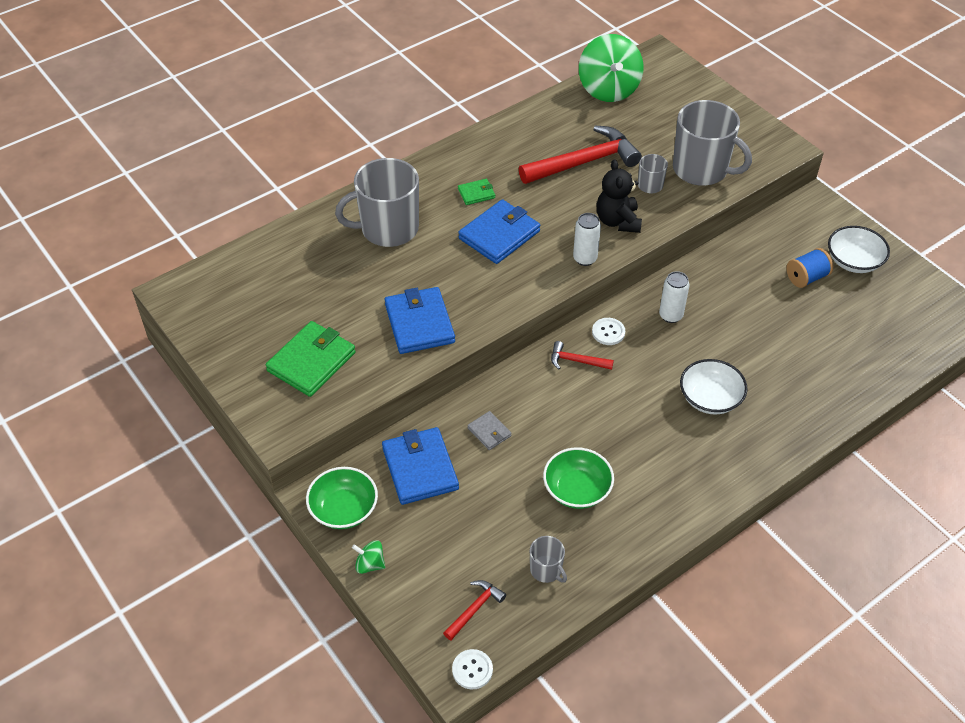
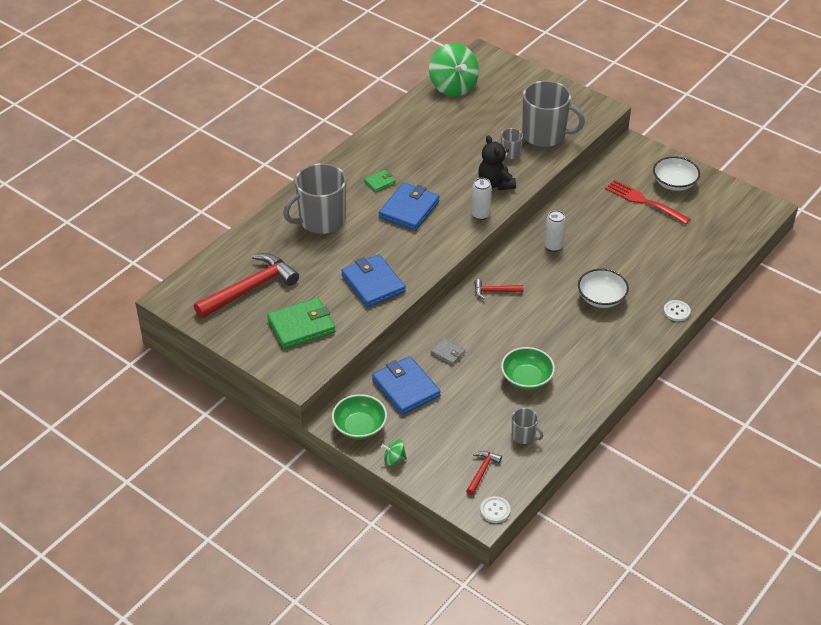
camera: 15 degrees left, 5 degrees down
(311, 361) = (301, 326): green wallet -> green wallet turned 45 degrees clockwise
(584, 162) = (454, 145): red hammer -> red hammer (250, 288)
(608, 332) = (511, 267): white button -> white button (676, 311)
(806, 278) = (643, 201): blue spool -> red fork

